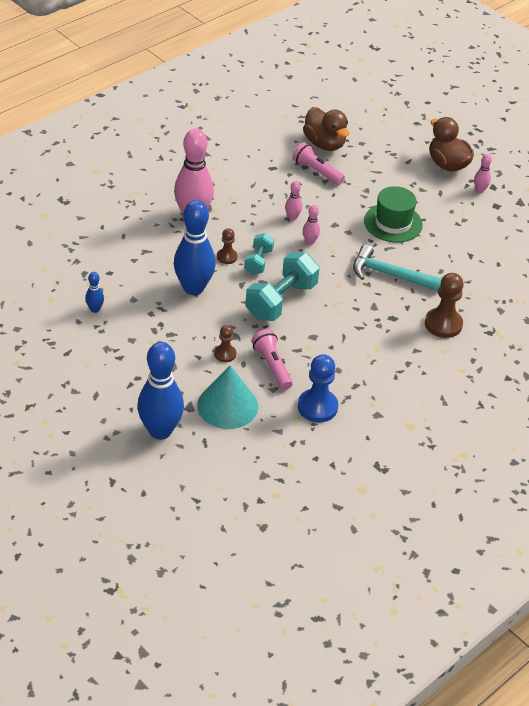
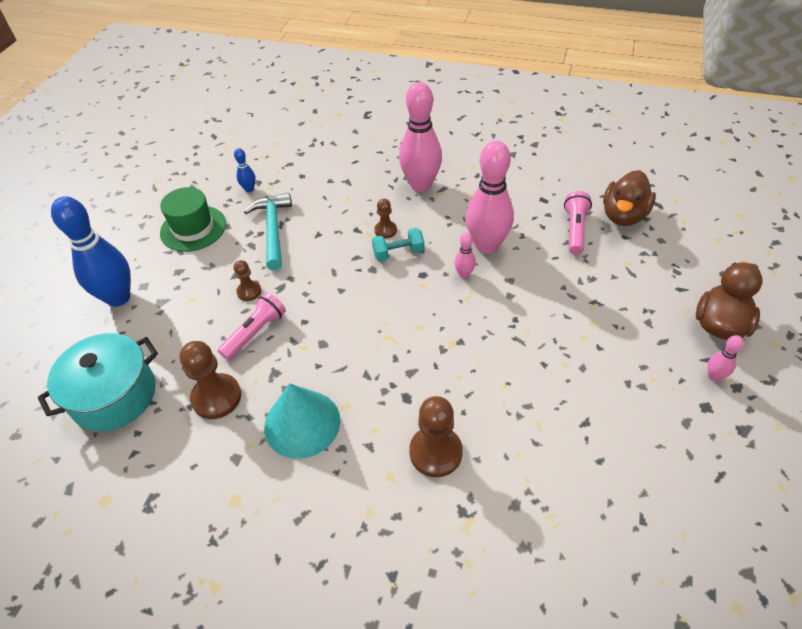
camera: 65 degrees right, 5 degrees up
(193, 288) = (324, 230): blue bowling pin -> none
(227, 405) = (178, 327): turquoise cone -> turquoise cone (302, 423)
(269, 461) = (114, 395): none -> turquoise pot
(281, 301) = (356, 295): turquoise dumbbell -> none
(292, 217) = (486, 245): pink bowling pin -> pink bowling pin, size x2.28
(317, 407) = (216, 397): blue pawn -> brown pawn
(390, 275) = (475, 362): turquoise hammer -> turquoise hammer (273, 230)
(393, 223) = (563, 324): green hat -> green hat (193, 228)

